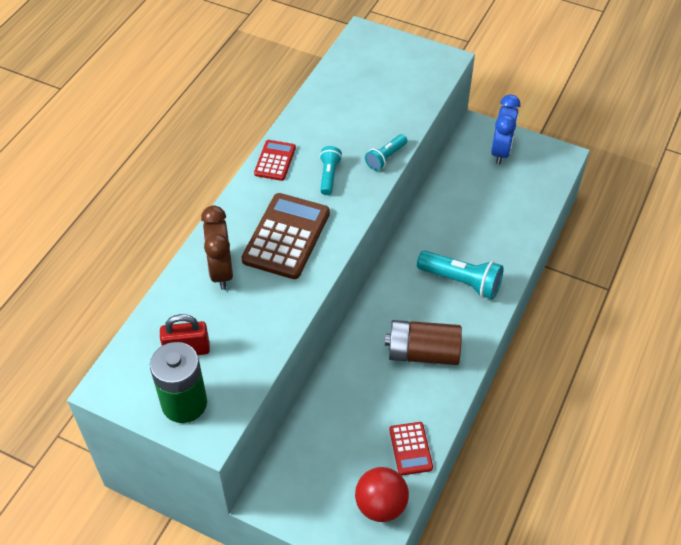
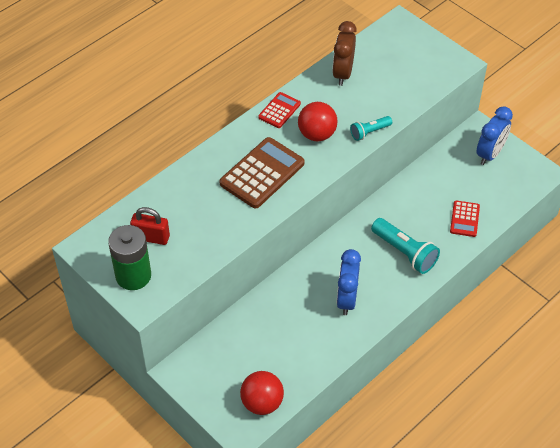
camera: 20 degrees right, 0 degrees up
(221, 271) = (201, 186): brown clock -> brown clock (343, 73)
(329, 176) = (317, 134): turquoise flashlight -> red ball
(410, 449) = (304, 369): red calculator -> red calculator (464, 219)
(422, 353) = (346, 299): brown battery -> blue clock

